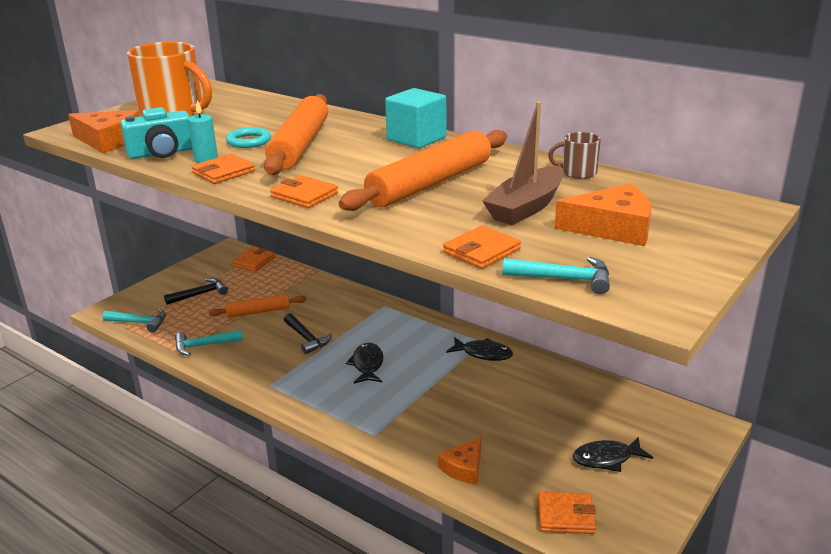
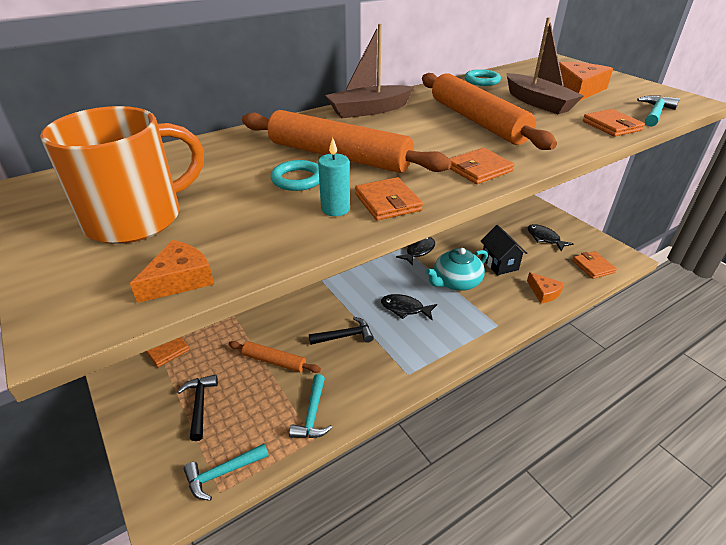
camera: 70 degrees left, 10 degrees up
(108, 140) = (180, 279): orange cheese -> orange cheese, size x0.65
(140, 323) = (222, 473): turquoise hammer -> turquoise hammer turned 150 degrees counterclockwise
(162, 153) = (283, 237): turquoise camera -> none
(258, 312) = (274, 361): orange rolling pin -> orange rolling pin turned 75 degrees counterclockwise
(416, 139) = (369, 110): turquoise cube -> brown boat
(438, 391) = (456, 282): none -> turquoise teapot
(503, 421) = (499, 264): none -> black house
(565, 516) = (593, 266): orange wallet -> orange wallet turned 45 degrees counterclockwise
(577, 173) = (482, 81): brown mug -> turquoise ring
(606, 459) = (545, 238): black fish -> black fish turned 135 degrees clockwise

